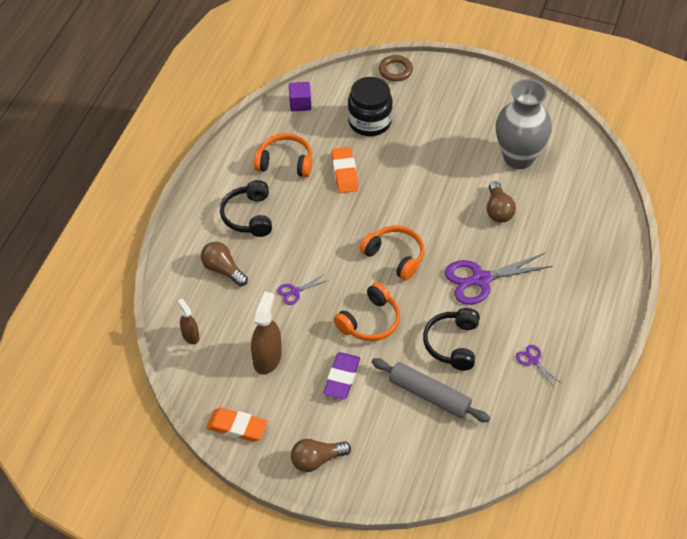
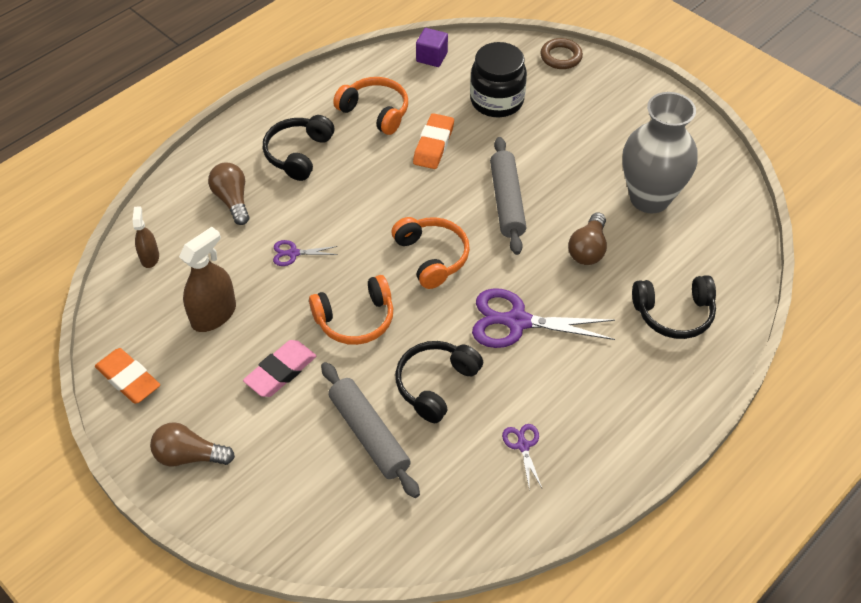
camera: 25 degrees right, 0 degrees up
(341, 378) = (280, 371): purple eraser -> pink eraser
(423, 196) = (507, 202): none -> grey rolling pin
(579, 234) = (674, 314): none -> black headphones

